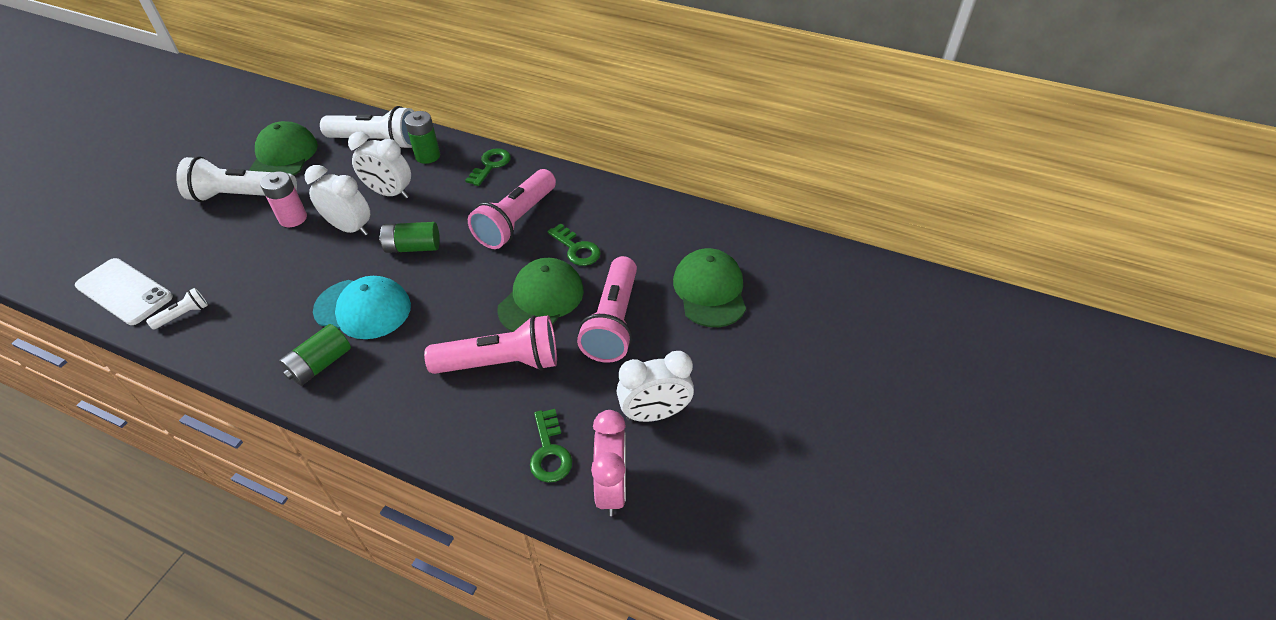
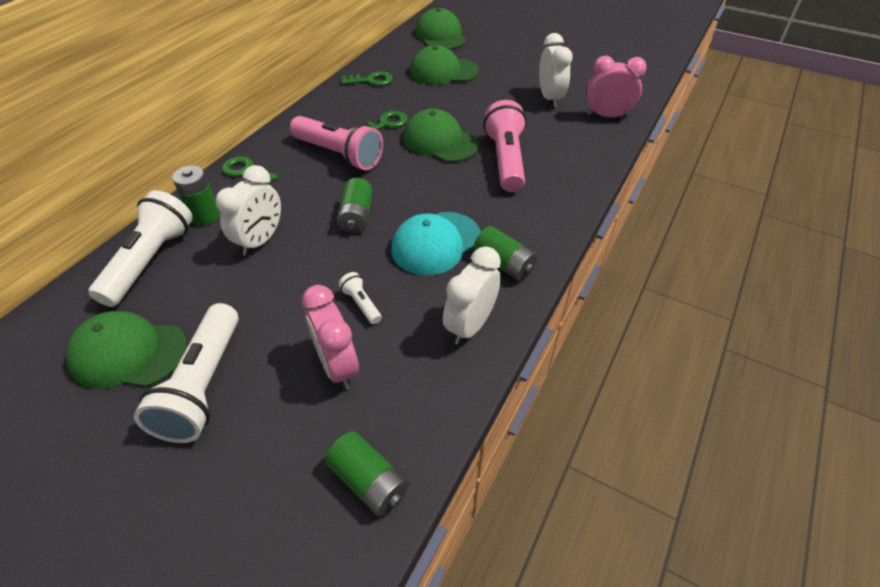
camera: 85 degrees left, 0 degrees up
(124, 291) = (369, 481): white phone -> green battery
(183, 315) = (424, 396): white flashlight -> white flashlight (361, 304)
(233, 261) = (337, 366): none -> pink clock
(293, 218) = (274, 320): pink battery -> none
(350, 228) = (310, 266): white clock -> white clock (470, 325)
(363, 308) = (436, 243): turquoise cap -> turquoise cap turned 150 degrees counterclockwise
(549, 452) = (584, 138): green key -> green key (371, 80)
(613, 322) = (468, 110): pink flashlight -> none
(816, 280) = (440, 36): none -> green cap

